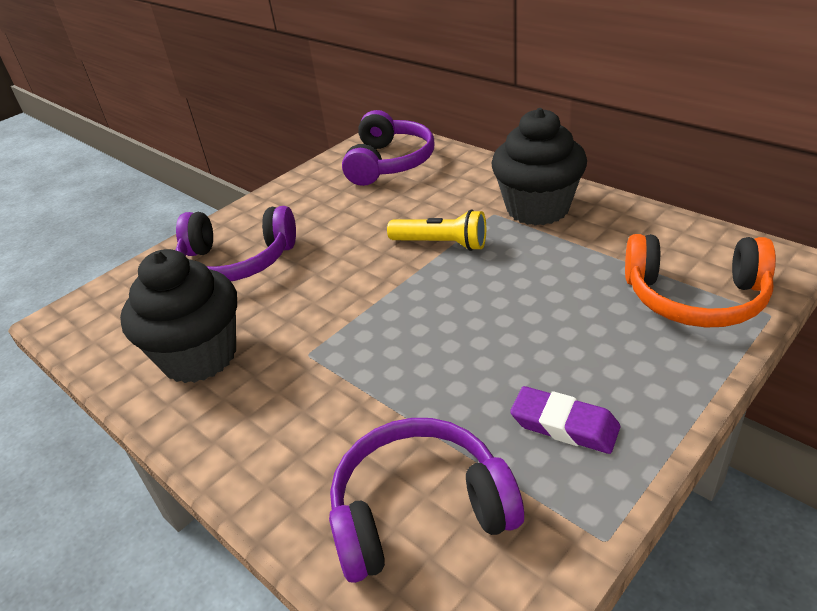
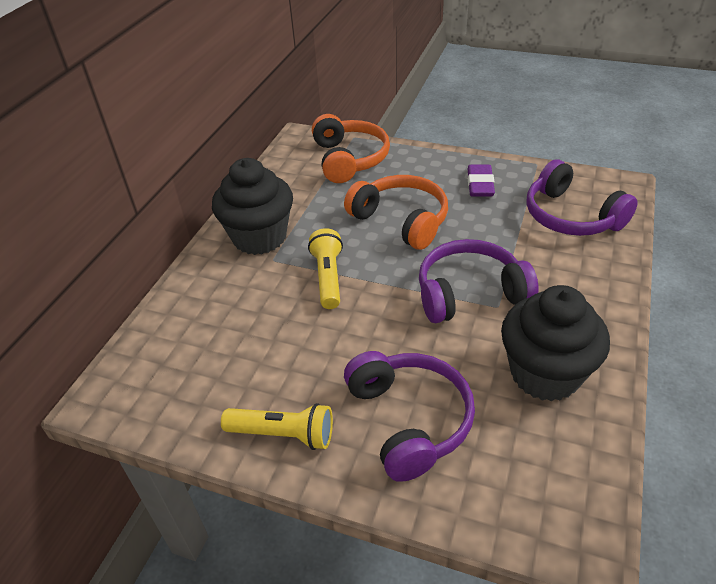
camera: 115 degrees left, 5 degrees up
(284, 202) = (283, 434): none -> yellow flashlight
(389, 163) = (178, 366): purple headphones -> purple headphones (469, 293)
(512, 316) = (401, 220): none -> orange headphones

